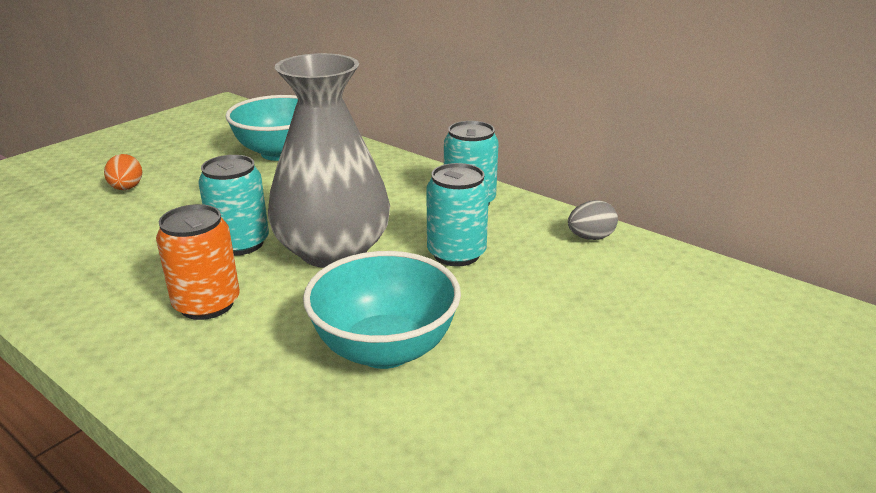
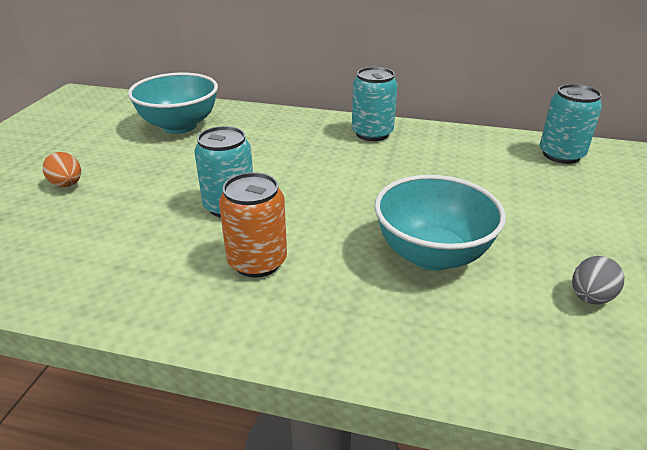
camera: 25 degrees left, 5 degrees up
(333, 250) = (312, 193): grey vase -> none
(456, 254) = (405, 173): turquoise can -> turquoise can (561, 155)
(590, 237) = (479, 141): grey egg -> grey egg (590, 297)

